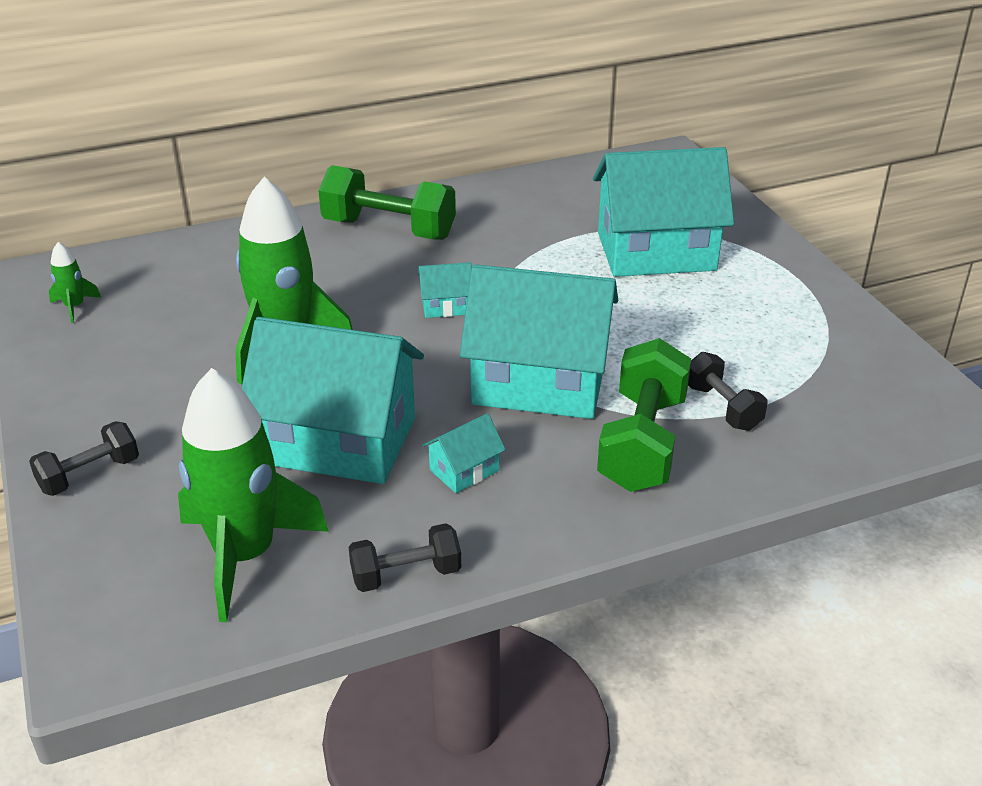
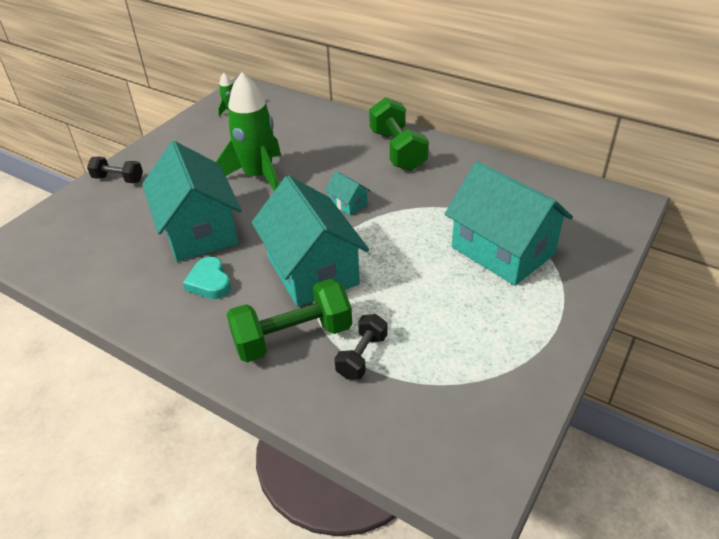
camera: 55 degrees right, 5 degrees up
(245, 555) = (94, 248): green rocket -> none
(406, 575) = (113, 304): black dumbbell -> none
(464, 470) = (209, 282): turquoise house -> turquoise heart

